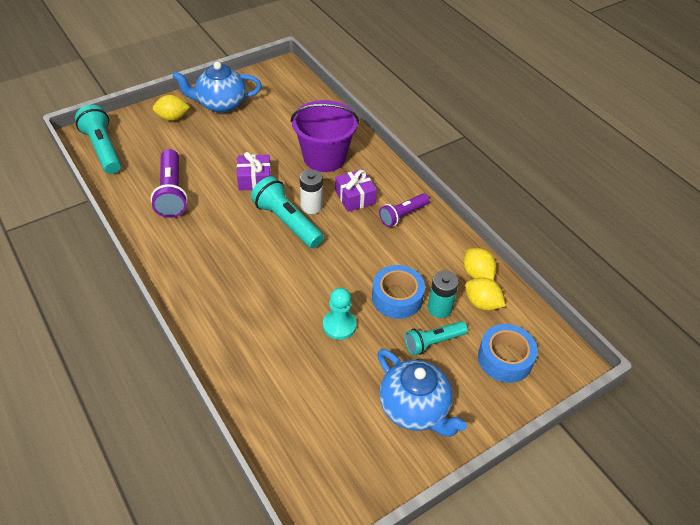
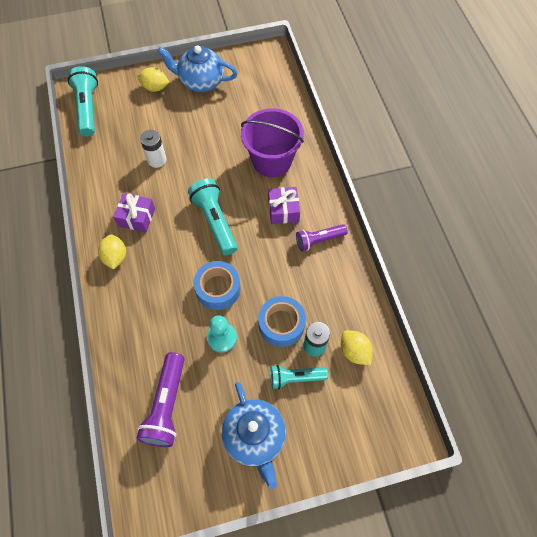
camera: 20 degrees right, 15 degrees up
(171, 192) = (129, 167): purple flashlight -> purple flashlight (166, 405)
(254, 179) = (202, 170): purple gift -> purple gift (136, 217)
(311, 206) = (241, 210): white battery -> white battery (156, 160)
(477, 274) = (362, 320): yellow lemon -> yellow lemon (115, 257)
(505, 359) = (352, 413): blue tape -> blue tape (218, 289)

